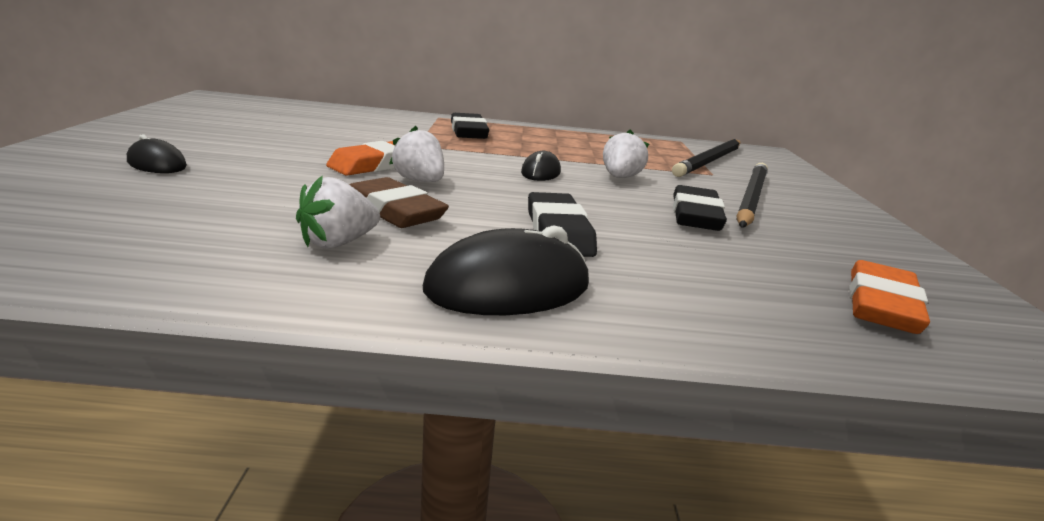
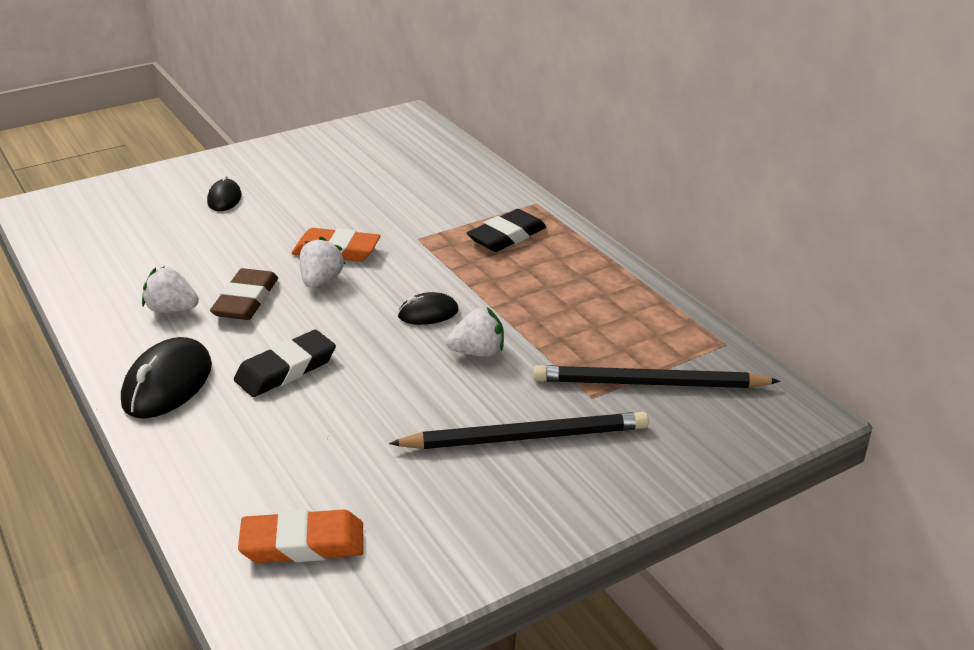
camera: 60 degrees right, 10 degrees up
(508, 288) = (167, 384): black mouse -> black mouse turned 75 degrees clockwise
(695, 215) = (417, 417): black eraser -> none

